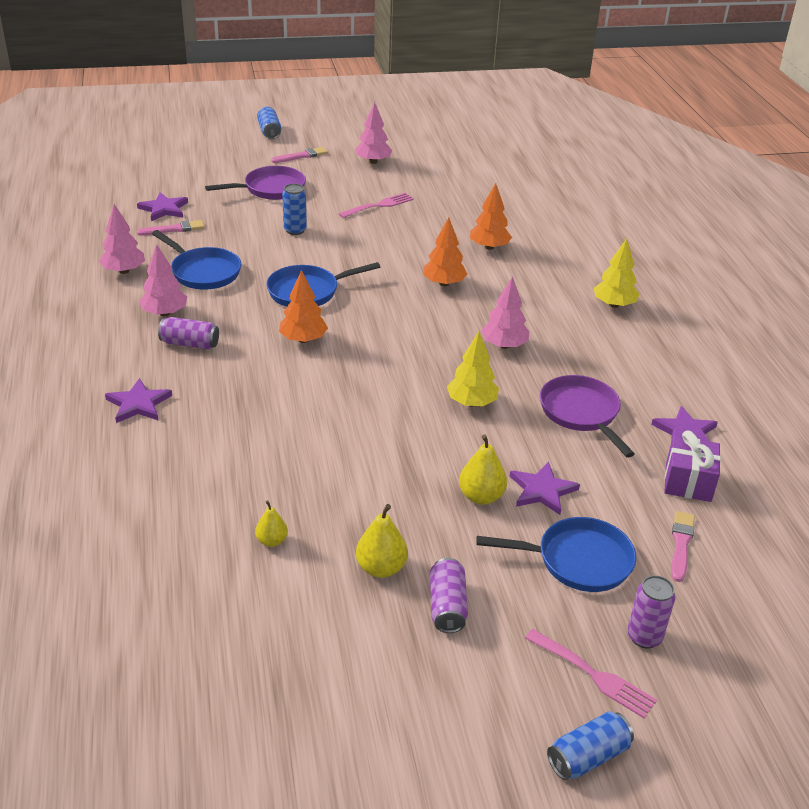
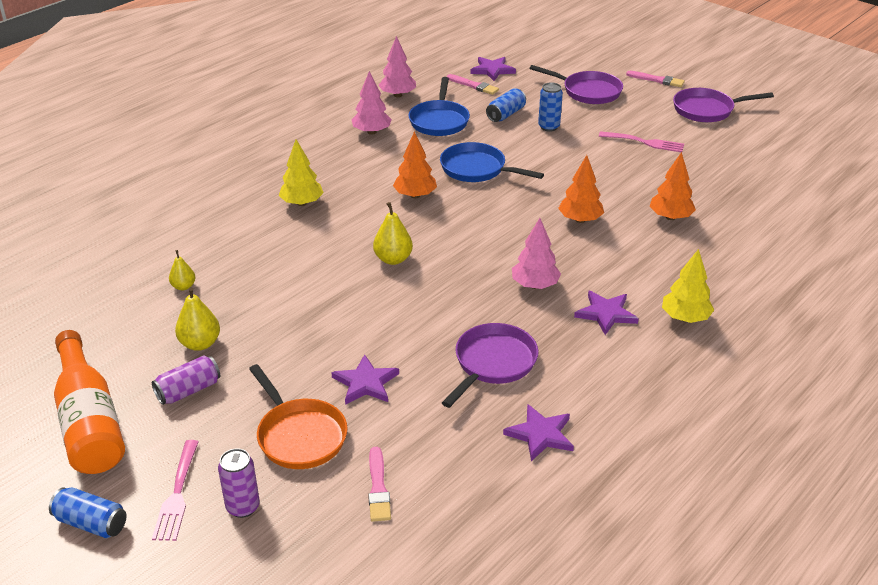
camera: 55 degrees right, 0 degrees up
(138, 404) = (264, 172): purple star -> purple star (606, 314)
(190, 344) = (350, 157): purple can -> none
(269, 132) = (668, 52): blue can -> blue can (506, 114)
(373, 161) = (707, 110): pink tree -> purple pan
(427, 700) = (89, 421): none -> orange bottle
(471, 402) = (436, 302): yellow tree -> yellow tree (302, 203)
(481, 496) = (325, 355): yellow pear -> yellow pear (393, 259)
(578, 560) = (299, 436): blue pan -> orange pan
(681, 544) = (378, 487): pink brush -> pink brush turned 105 degrees clockwise
(688, 482) = (469, 462): purple gift -> none

